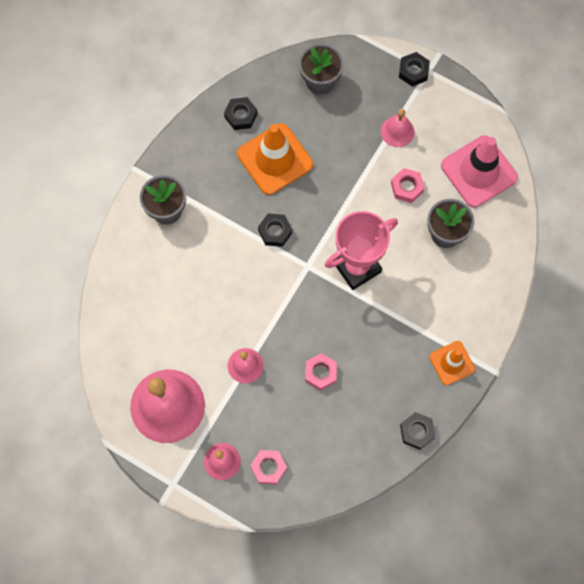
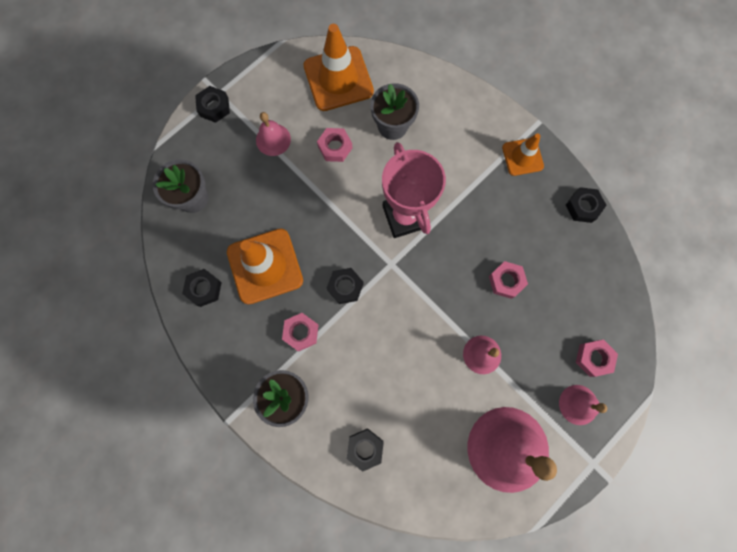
camera: 75 degrees left, 5 degrees up
(139, 284) = (365, 448): none -> black nut
(224, 206) = (301, 332): none -> pink nut
(479, 171) = (338, 79): pink traffic cone -> orange traffic cone

